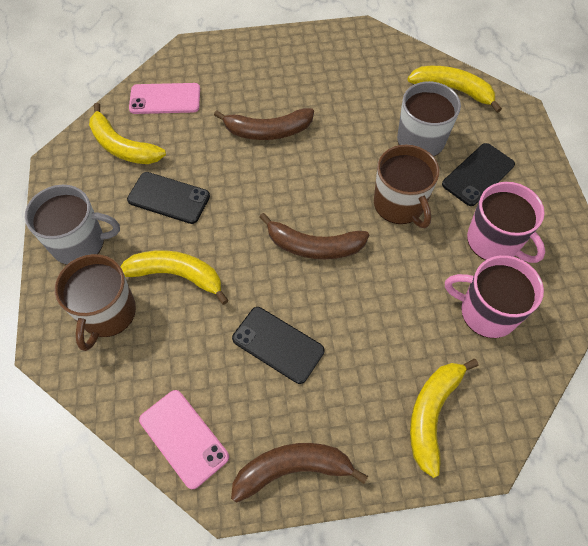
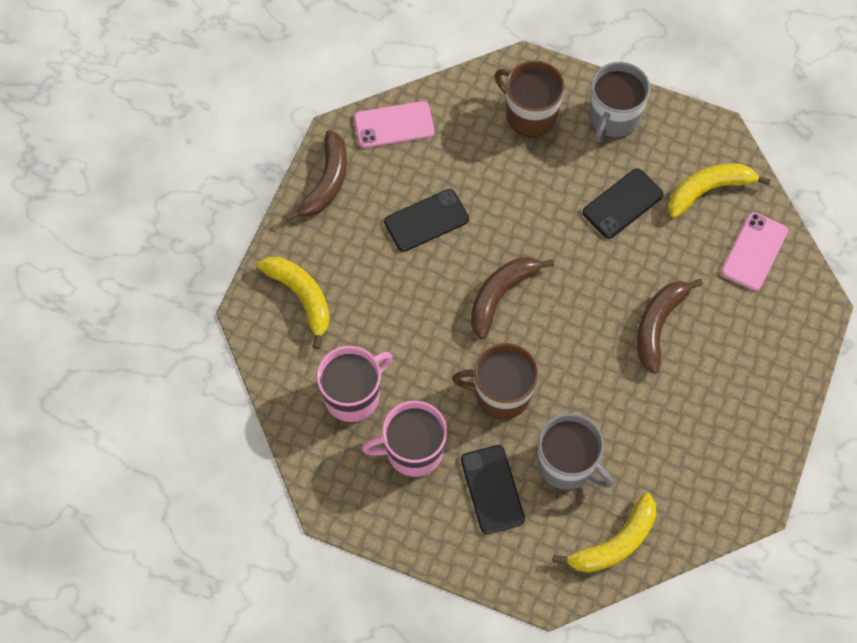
camera: 120 degrees right, 5 degrees up
(176, 275) = (535, 176): yellow banana -> none

